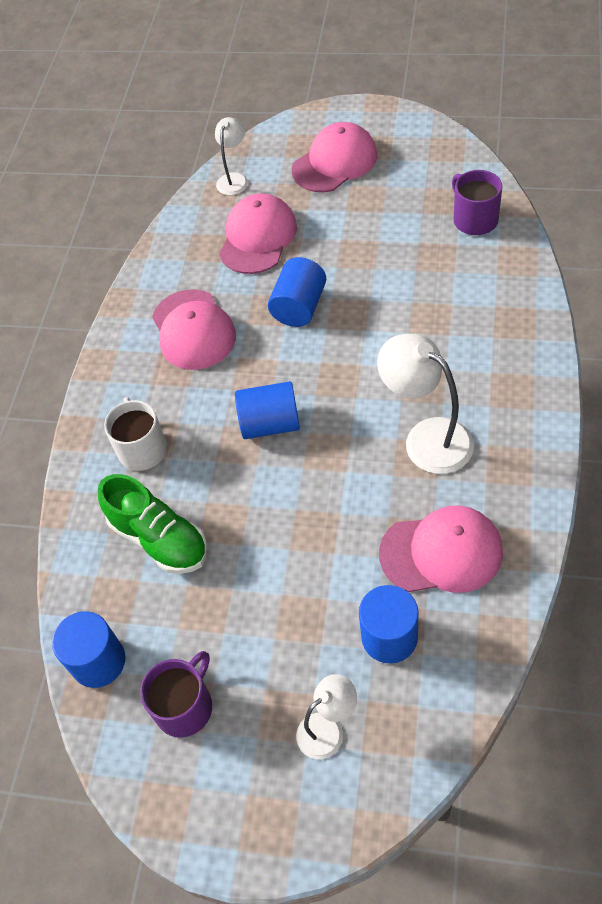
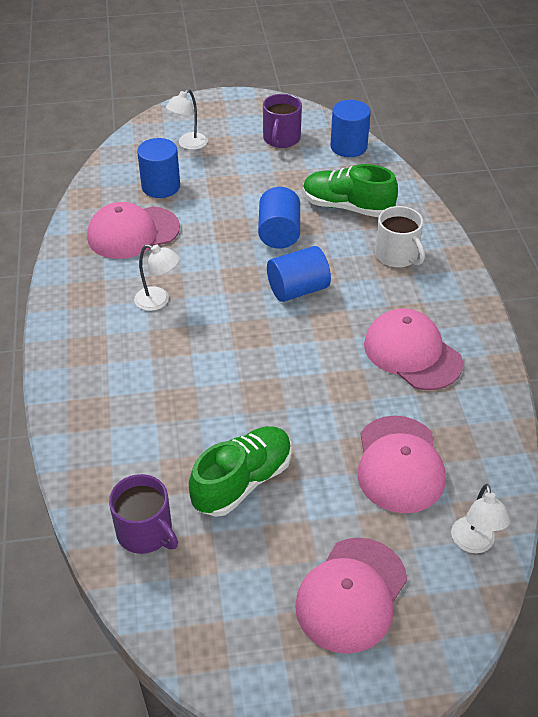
camera: 155 degrees right, 10 degrees down
(299, 307) = (316, 393): blue cylinder -> blue cylinder (279, 233)
(388, 244) = (242, 481): none -> green shoe
(427, 438) = (158, 301): white lamp -> white lamp, size x0.59

